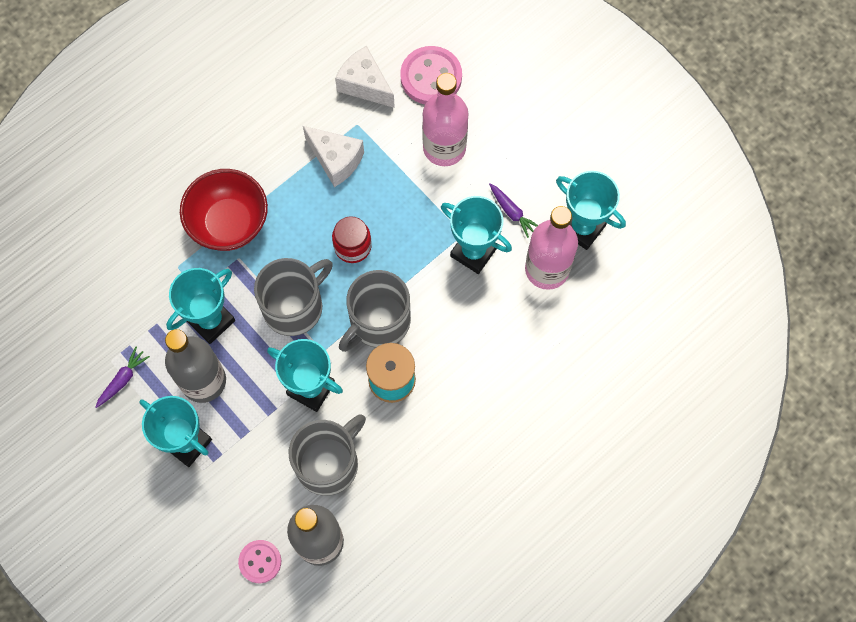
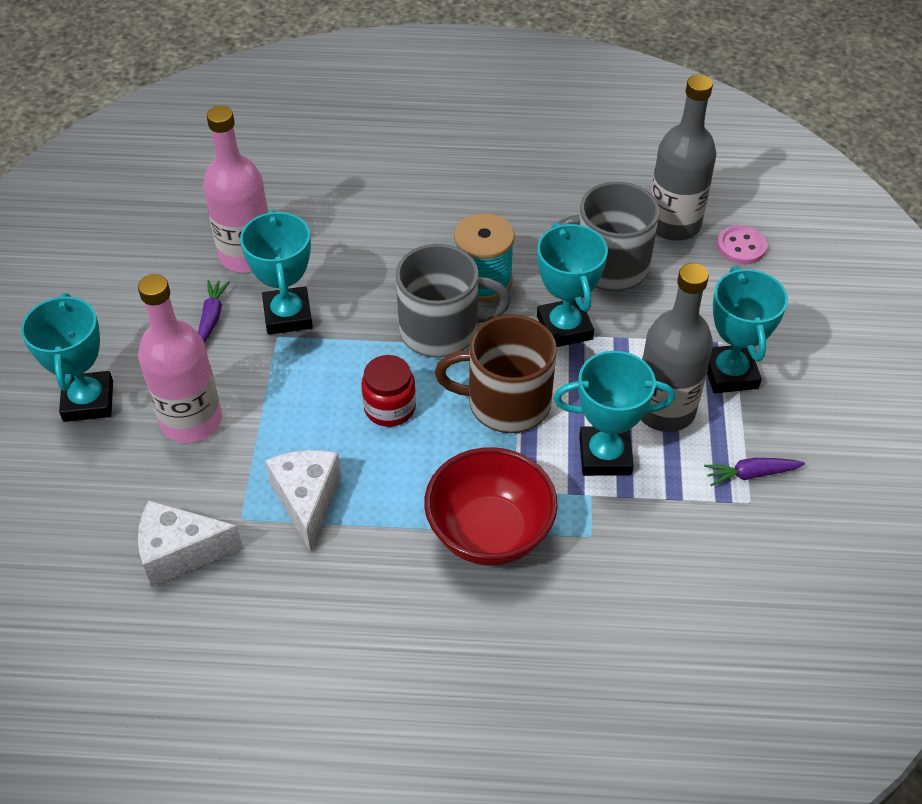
camera: 135 degrees left, 20 degrees down
(294, 306) = (506, 403): grey mug -> brown mug
(364, 85) = (180, 553): white cheese -> white cheese turned 90 degrees clockwise
(431, 77) = (108, 499): pink button -> none
(582, 228) = (174, 260): turquoise trophy -> turquoise trophy (88, 401)

